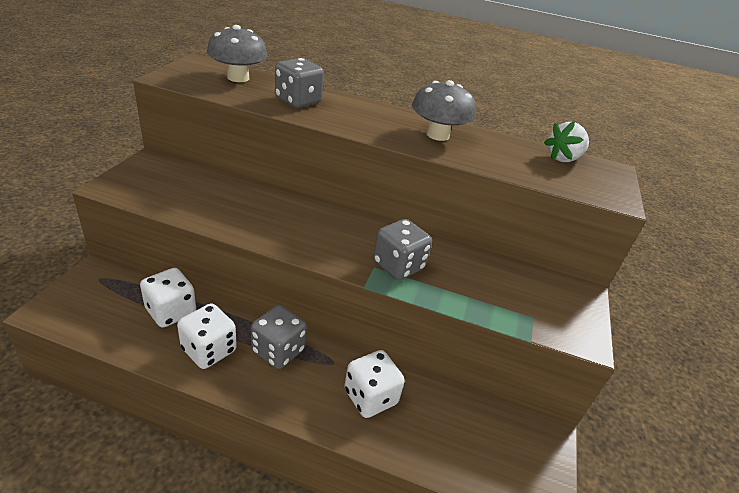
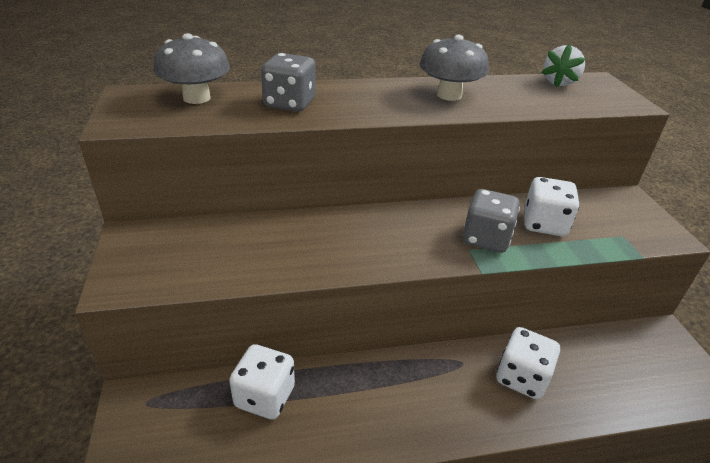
camera: 25 degrees left, 0 degrees up
(209, 350) = (343, 415): white dice -> white dice (544, 224)
(278, 350) = (406, 378): grey dice -> none

